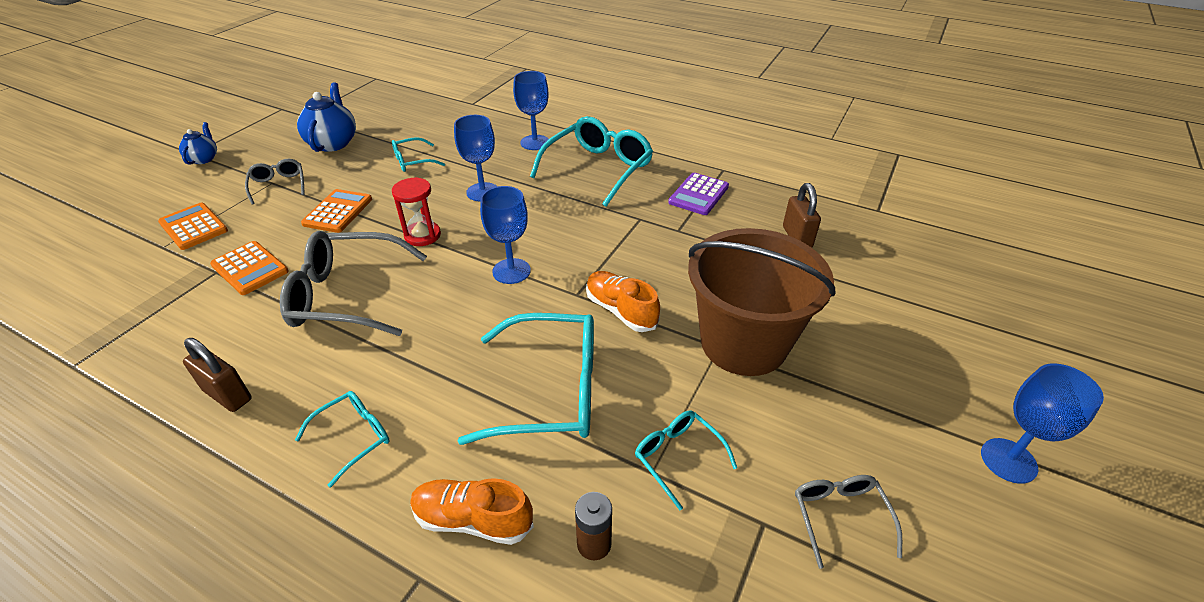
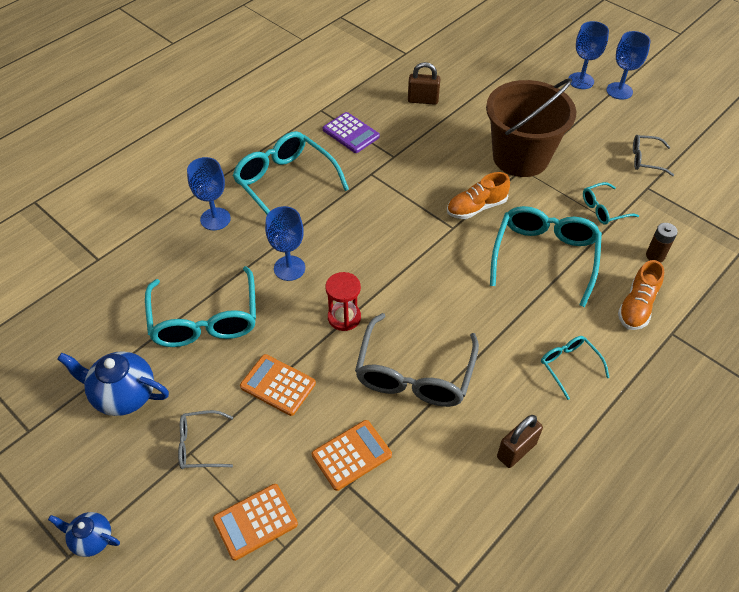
camera: 75 degrees left, 10 degrees up
(412, 161) = (205, 320): turquoise glasses -> turquoise glasses, size x1.95
(511, 271) = (414, 262): blue goblet -> blue goblet (581, 81)

